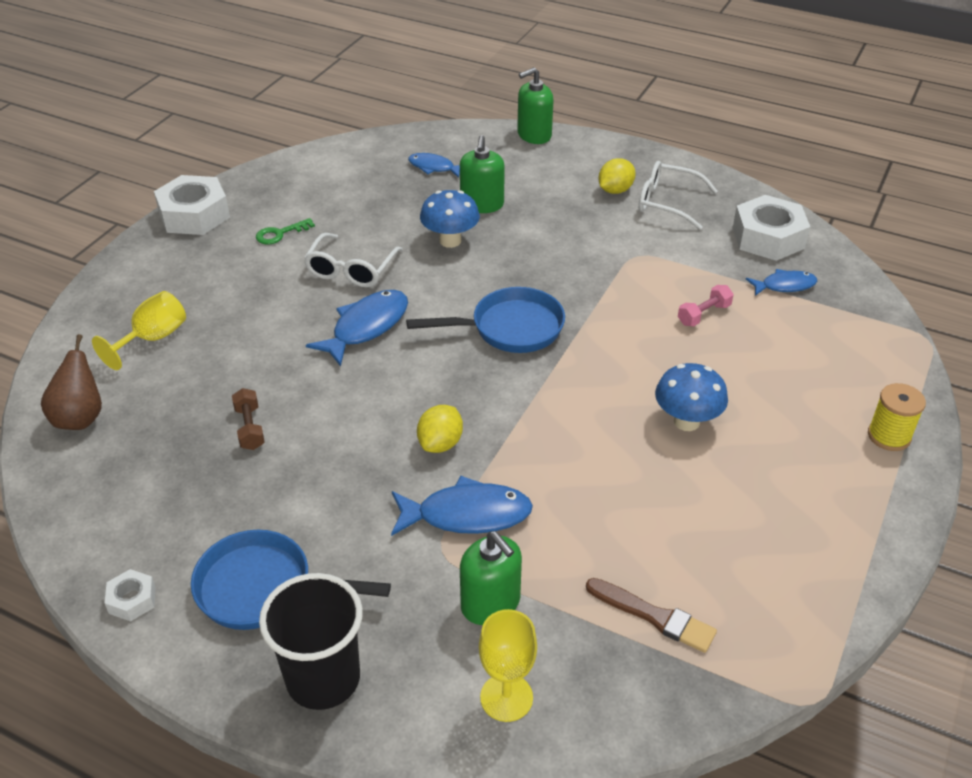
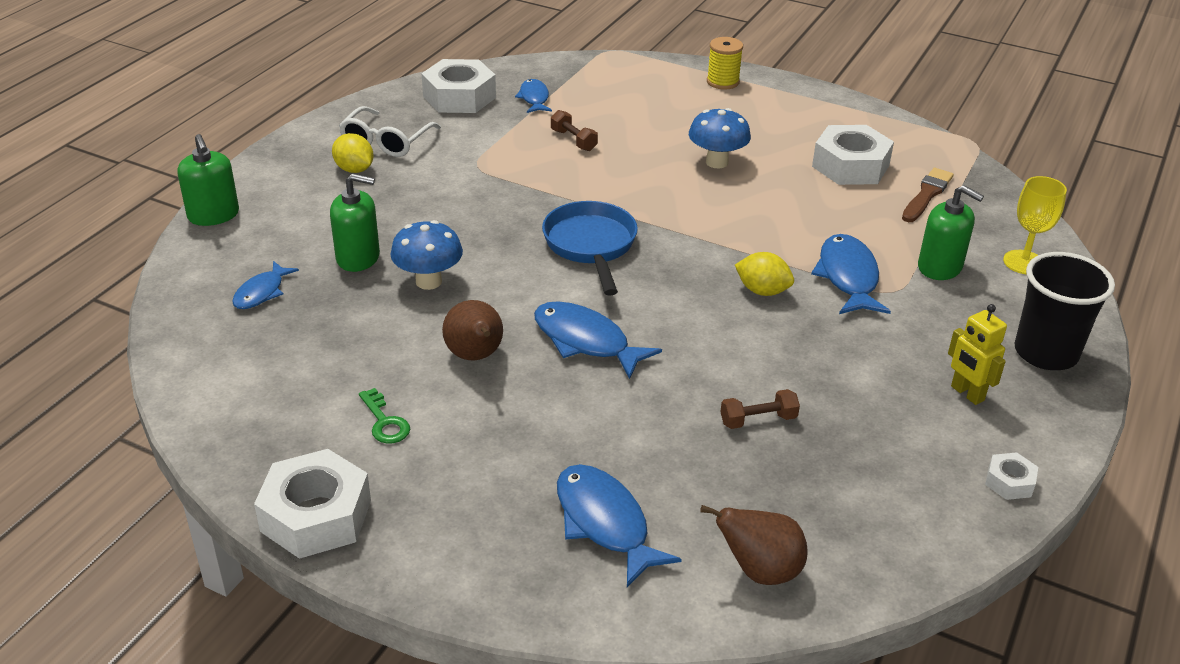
camera: 90 degrees left, 5 degrees down
(153, 339) = (604, 523): yellow goblet -> blue fish
(263, 589) = (967, 393): blue pan -> yellow robot
(351, 270) = (475, 356): white glasses -> brown pear
(490, 603) = (940, 267): green soap dispenser -> green soap dispenser turned 75 degrees clockwise
(703, 314) = (573, 140): pink dumbbell -> brown dumbbell
(708, 544) = (850, 166): none -> white nut

